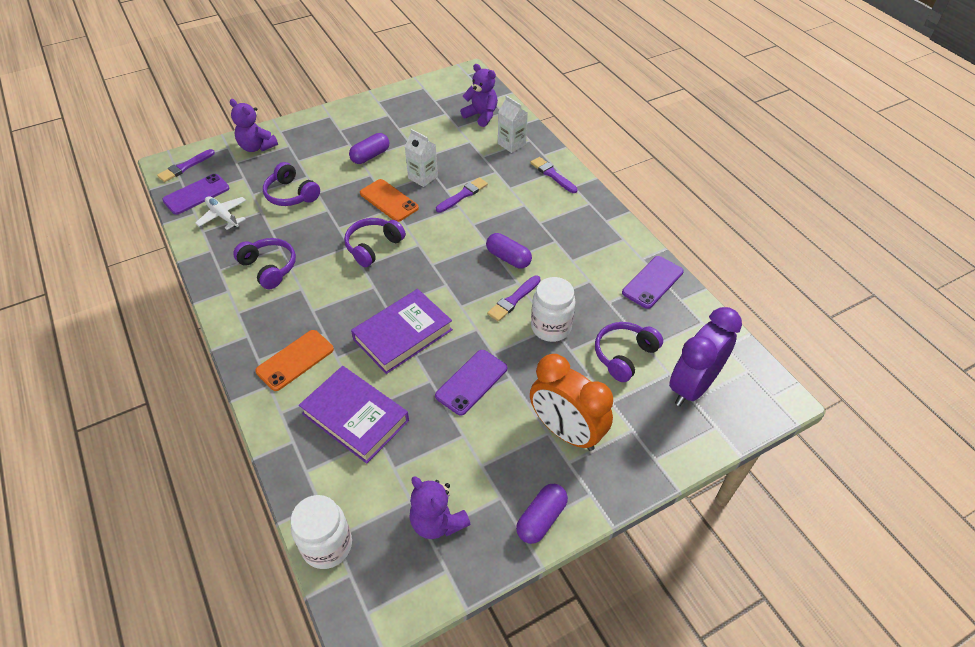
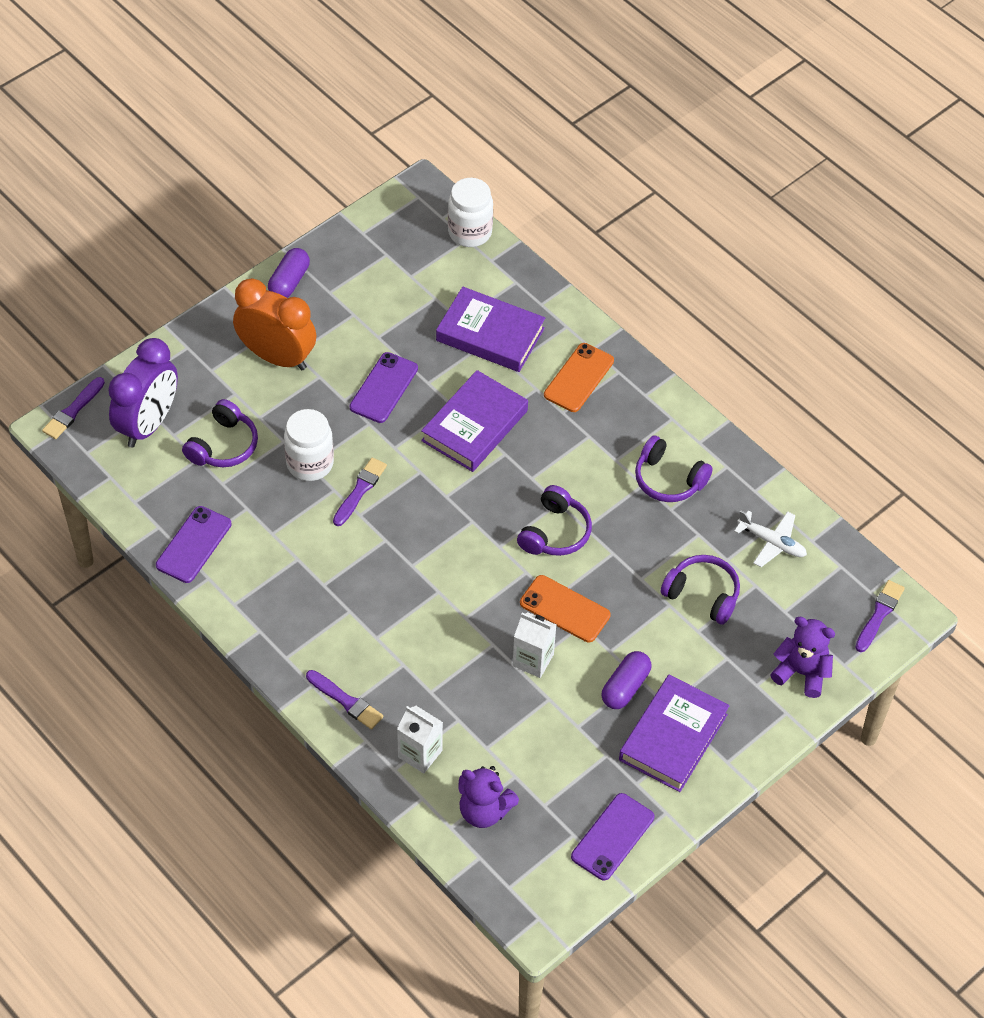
camera: 165 degrees right, 5 degrees up
(196, 194) = (830, 570): purple phone -> purple phone (612, 837)
(354, 130) = (673, 737): none -> purple book
(437, 522) = (381, 264): purple teddy bear -> none
(463, 195) = (466, 638): purple brush -> purple brush (73, 411)
(508, 258) = (379, 547): purple capsule -> none

